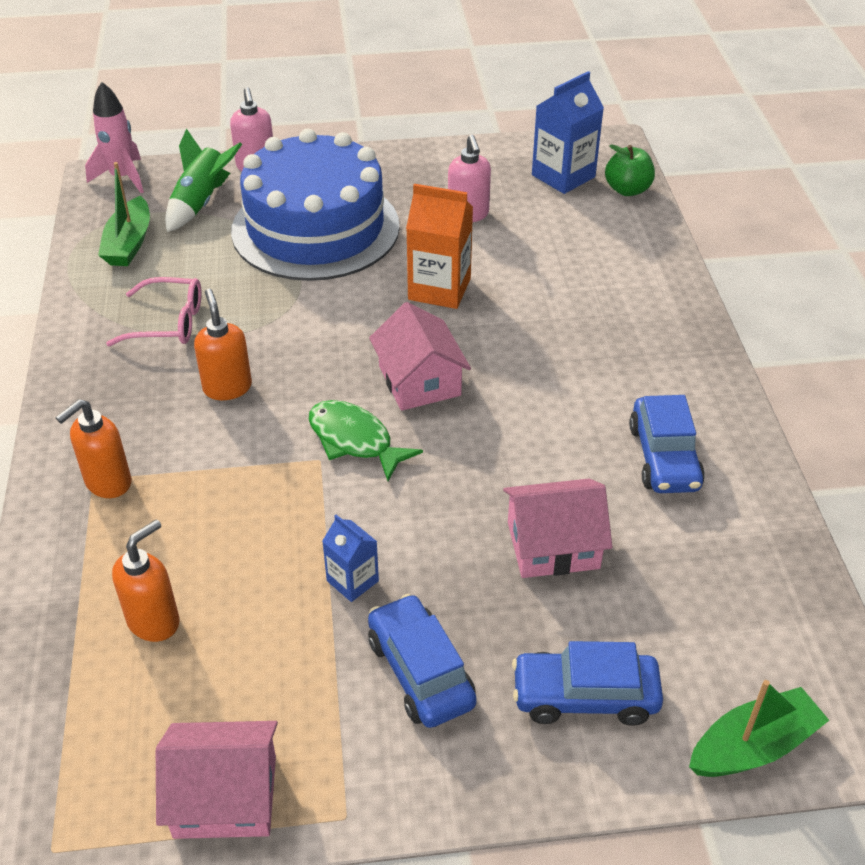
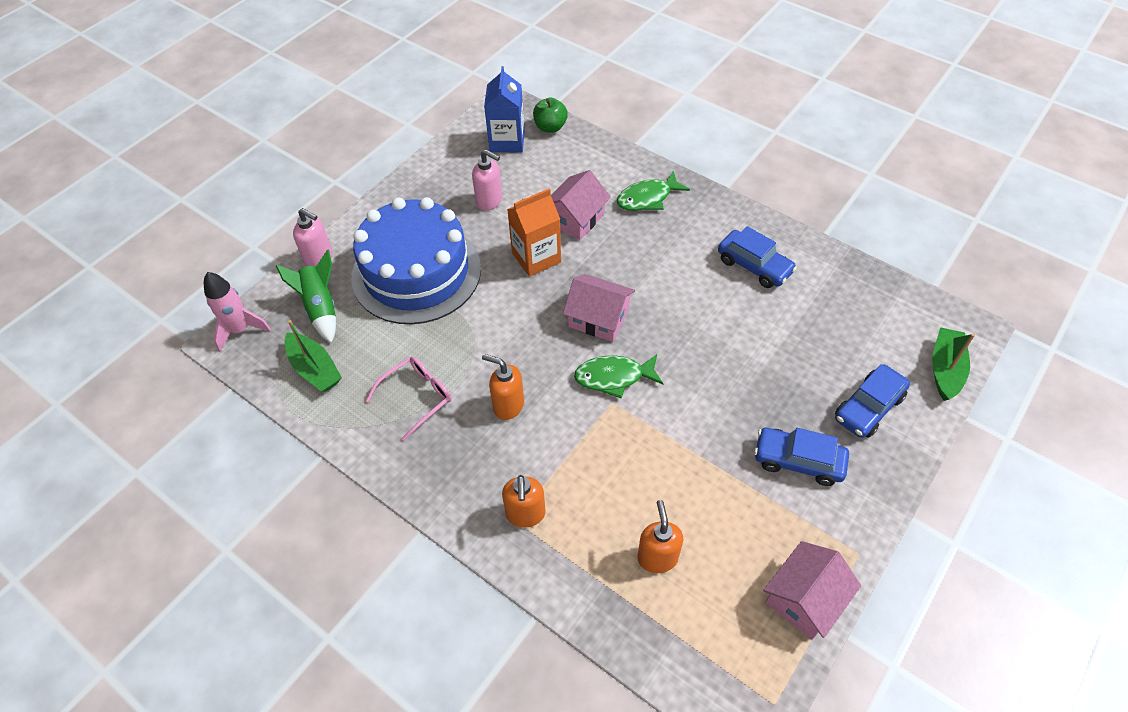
camera: 45 degrees left, 10 degrees up
(352, 581) = (713, 448): blue carton -> none
(553, 545) = (768, 350): pink house -> pink house (575, 218)
(637, 314) = (647, 198): none -> green fish

